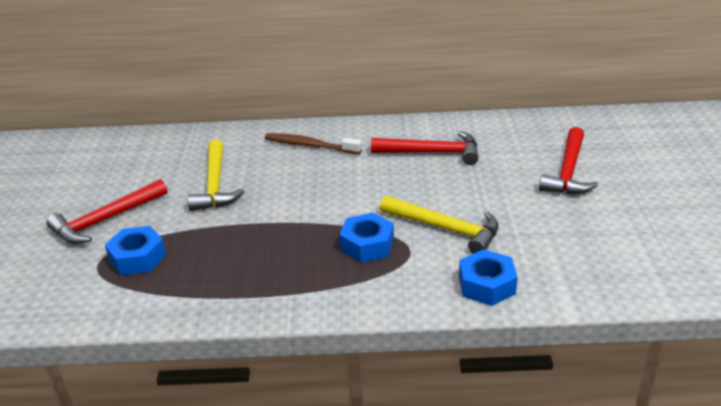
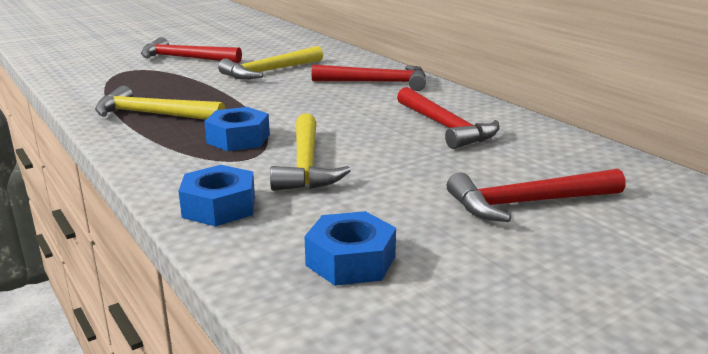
camera: 55 degrees right, 10 degrees down
(137, 258) = (145, 77): blue nut -> blue nut (351, 261)
(260, 276) = (153, 114): none -> yellow hammer
(310, 145) = (377, 82): brown toothbrush -> red hammer

